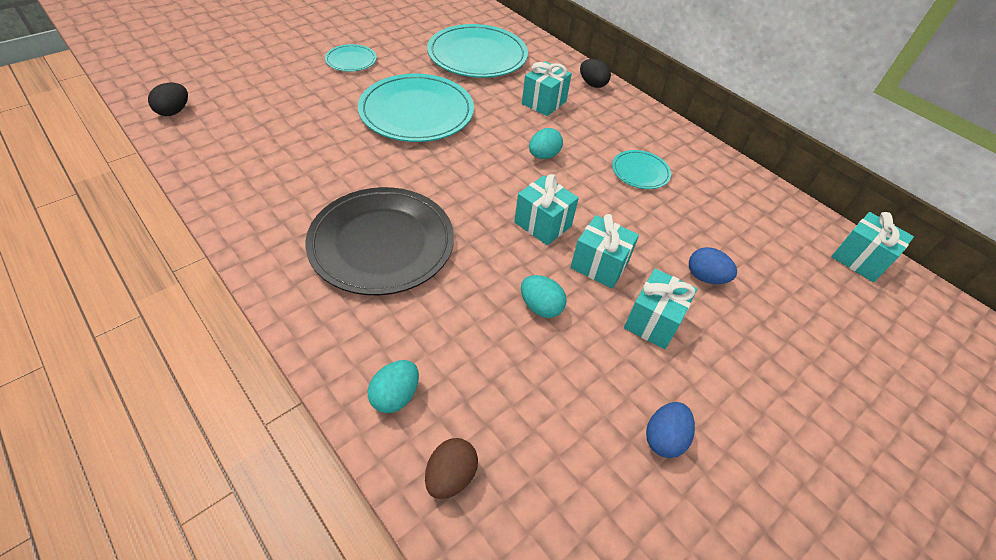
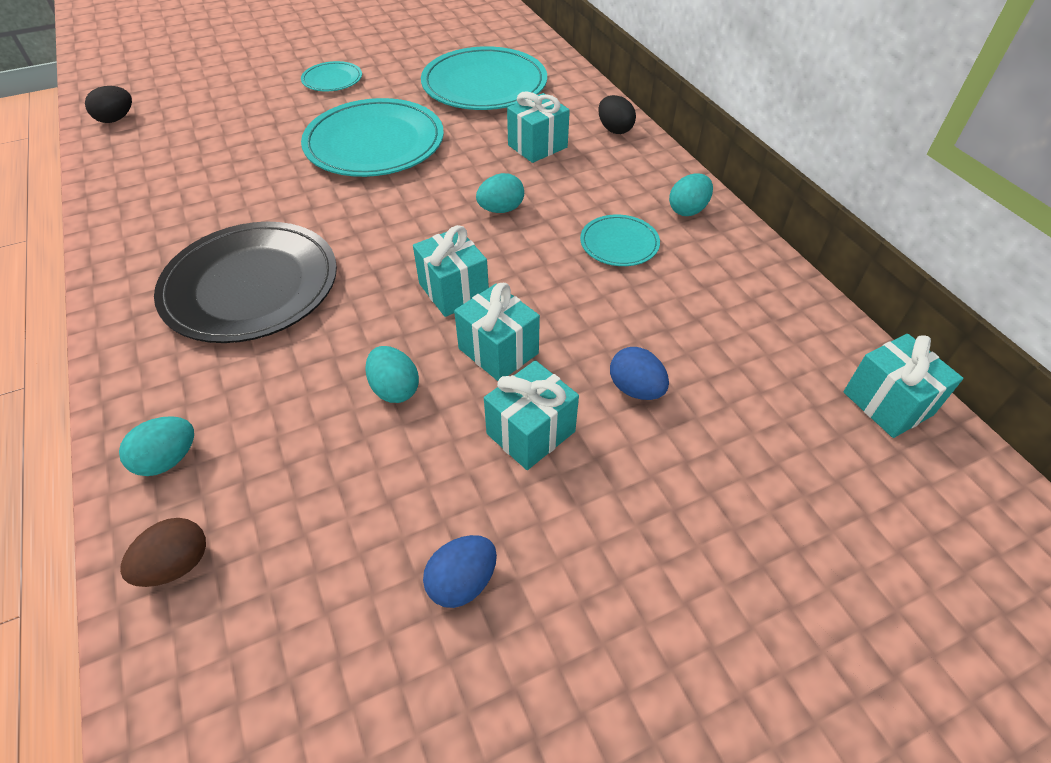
camera: 20 degrees right, 0 degrees up
(673, 141) = (688, 210): none -> turquoise egg

